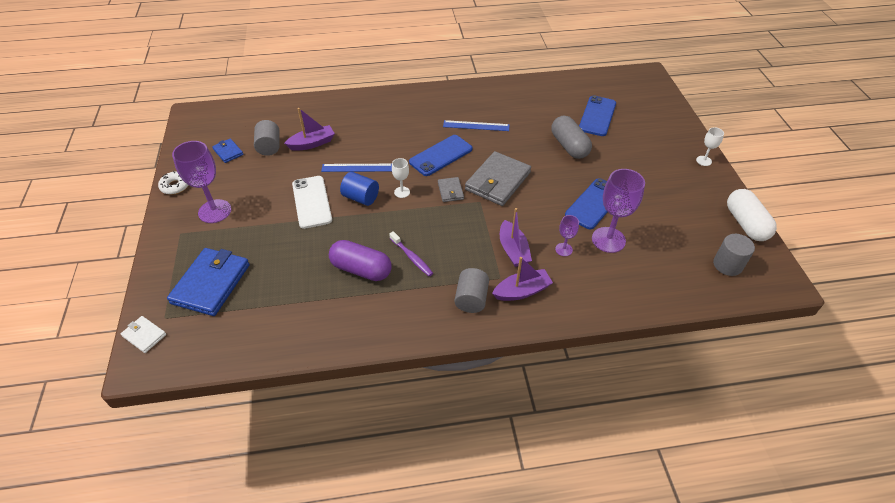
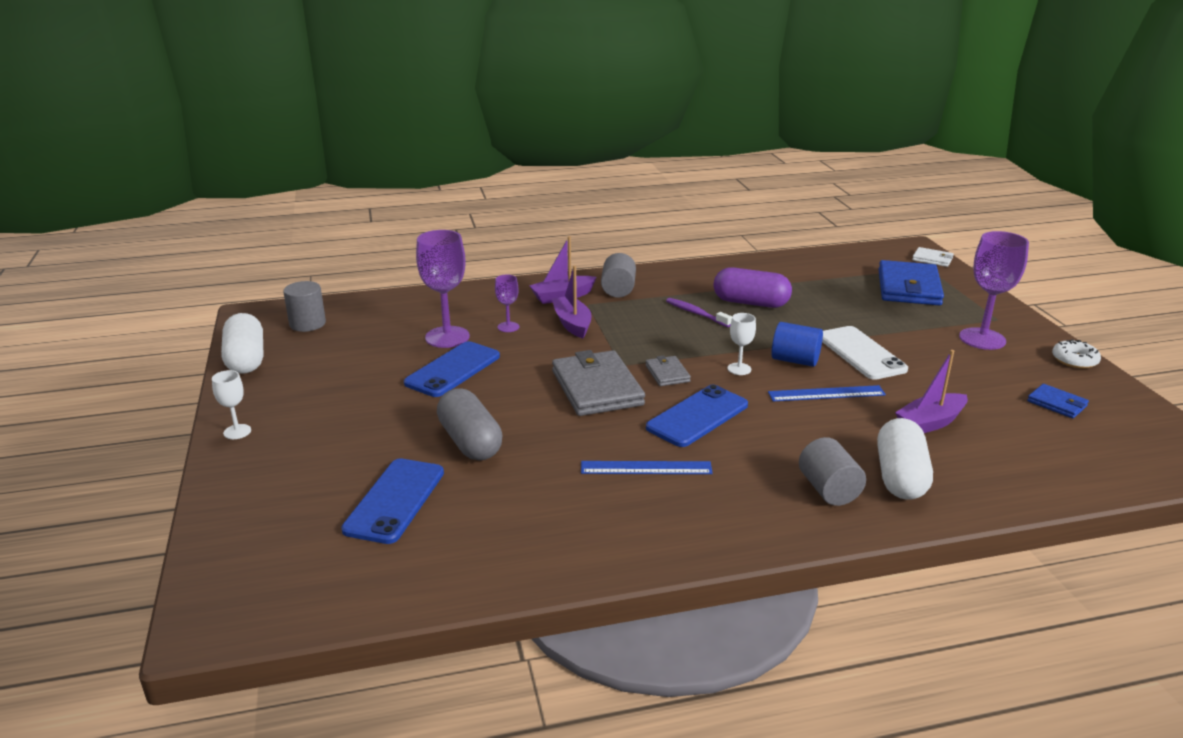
camera: 175 degrees right, 20 degrees down
(269, 147) = (998, 414): grey cylinder -> grey cylinder (828, 490)
(353, 114) = (900, 477): none -> white capsule
(498, 181) = (597, 388): grey wallet -> grey wallet turned 45 degrees counterclockwise

